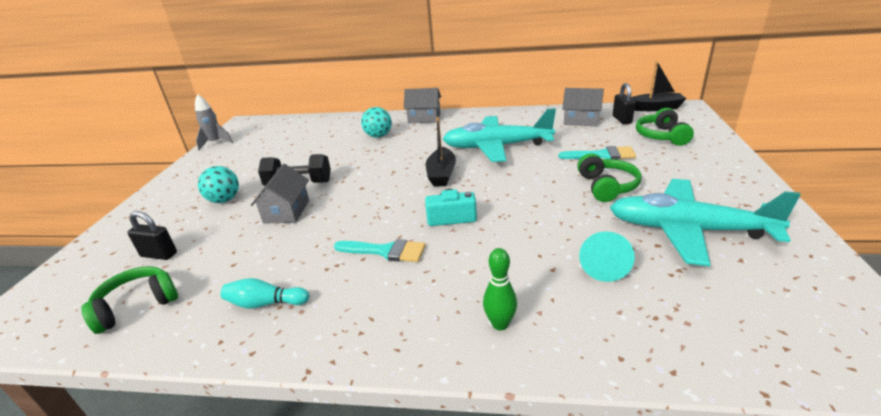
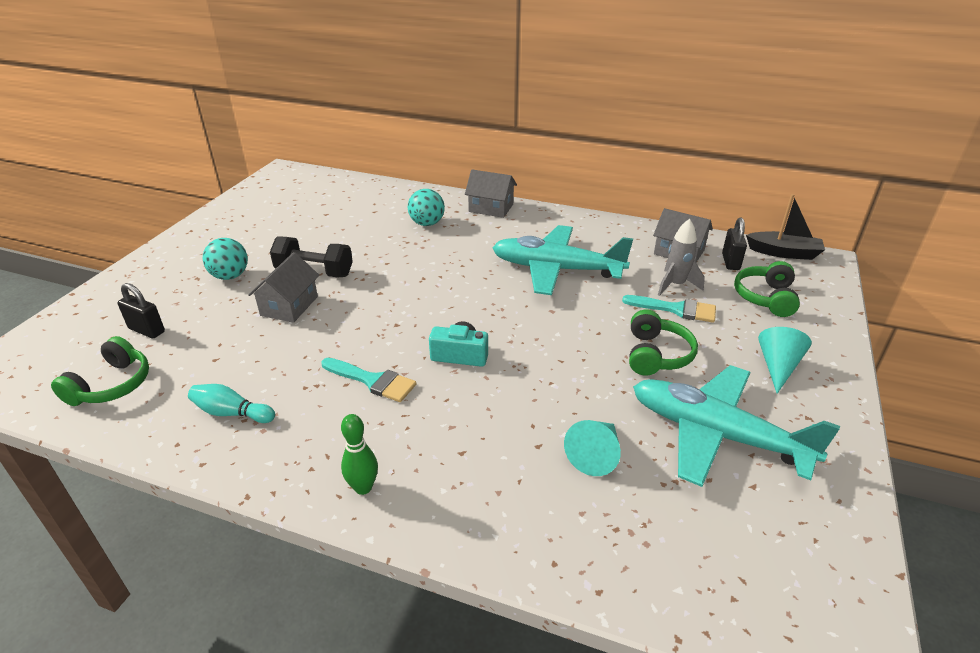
camera: 10 degrees right, 5 degrees up
(137, 306) = (111, 385): green headphones -> green headphones turned 135 degrees clockwise
(215, 143) = (244, 194): grey rocket -> grey rocket (675, 285)
(441, 174) = (475, 294): black boat -> none
(500, 324) = (451, 495): green bowling pin -> green bowling pin (363, 487)
(701, 176) = (778, 366): none -> turquoise cone

